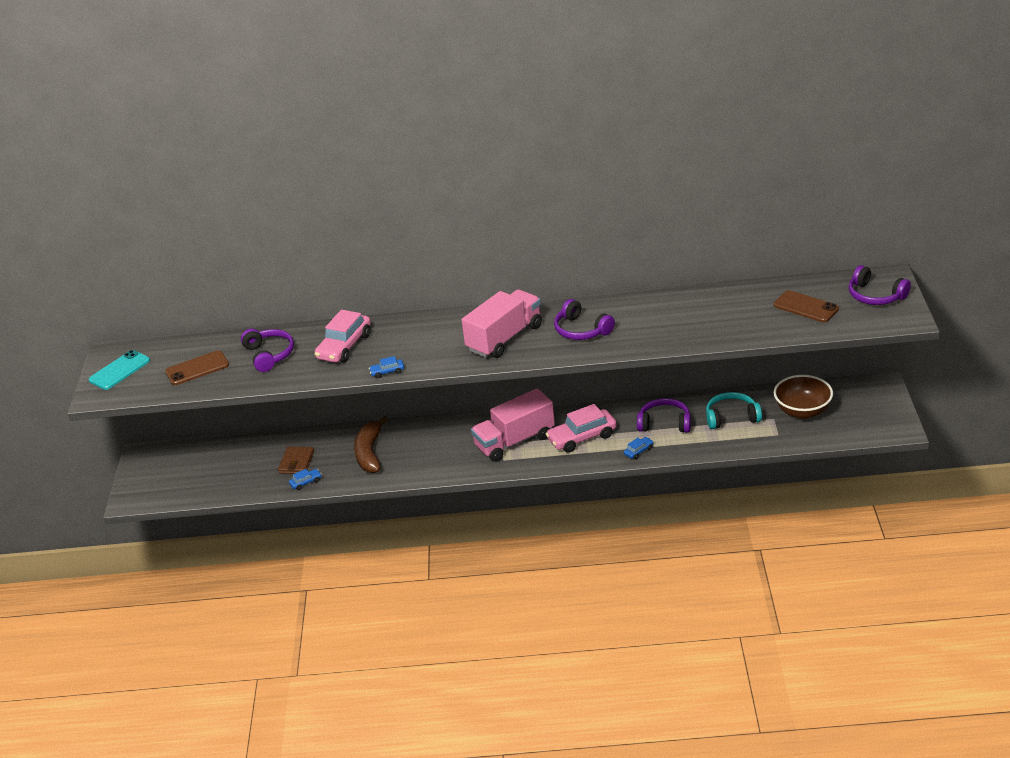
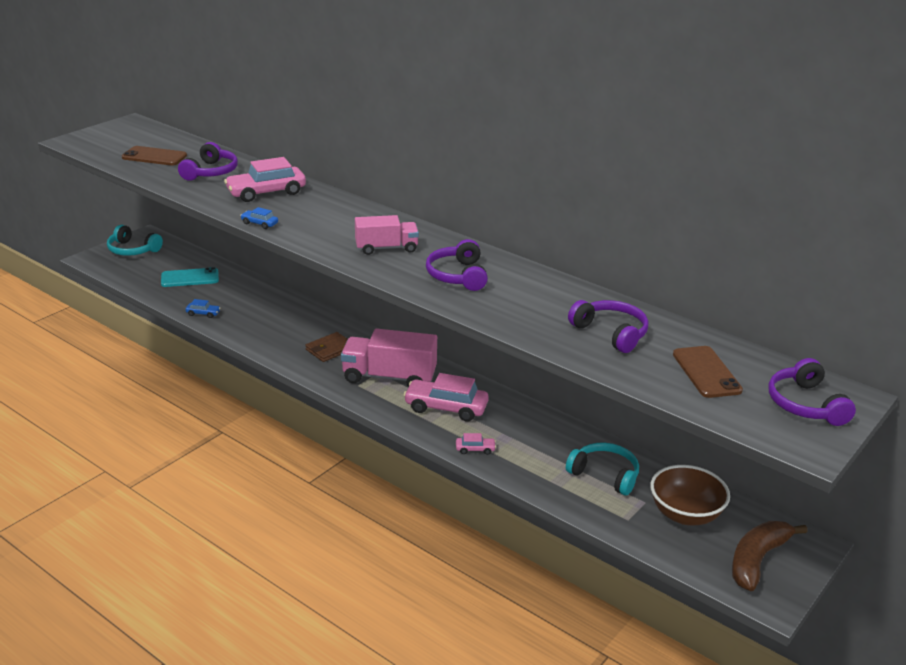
camera: 35 degrees right, 5 degrees down
(119, 370) = (113, 135): turquoise phone -> turquoise phone (190, 278)
(153, 472) = (132, 250): none -> turquoise headphones
(296, 462) = (221, 297): brown wallet -> brown wallet (330, 349)
(370, 453) = (276, 320): brown banana -> brown banana (757, 560)
(504, 338) = (386, 248): pink truck -> pink truck, size x0.62
(638, 451) = (475, 449): blue car -> pink car
(664, 423) = (534, 441): purple headphones -> purple headphones (611, 333)

